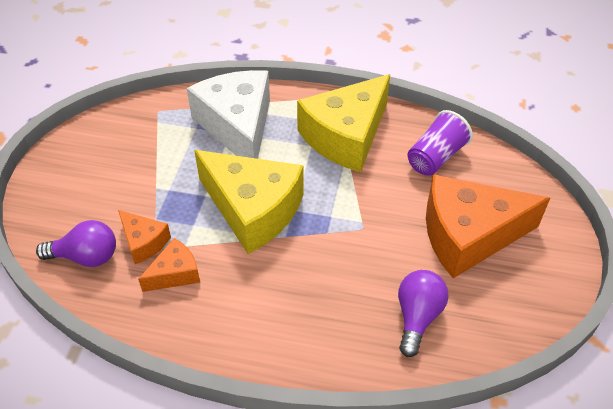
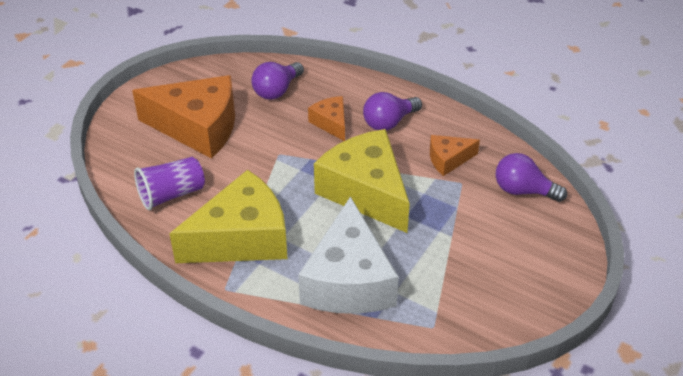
camera: 160 degrees left, 5 degrees down
(144, 242) = (471, 189): orange cheese -> orange cheese (331, 123)
(259, 307) = (389, 122): none -> purple light bulb

